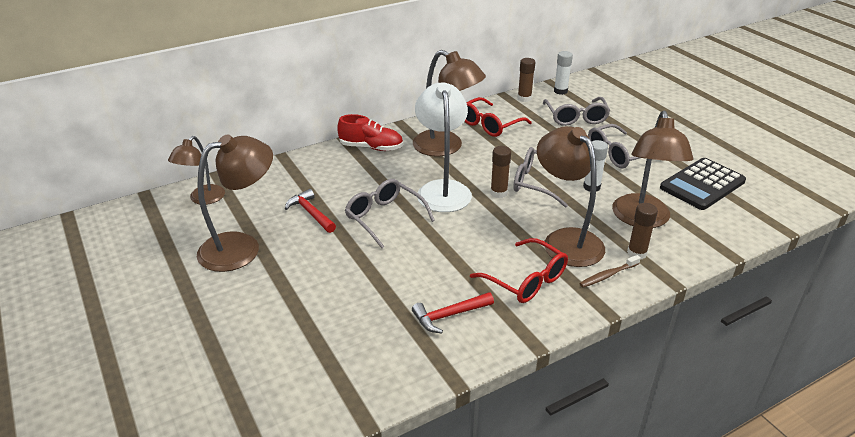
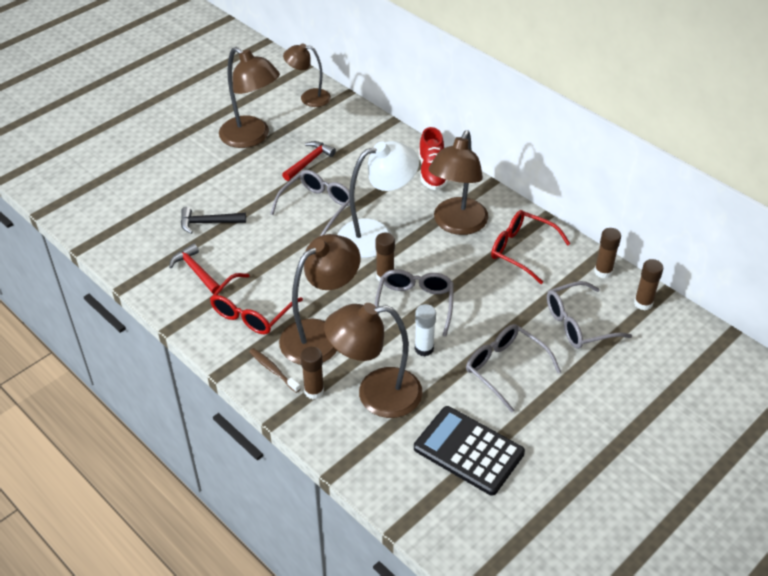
camera: 75 degrees right, 10 degrees up
(372, 297) = (208, 223): none -> black hammer
(560, 91) = (643, 303): white glue stick -> brown glue stick

